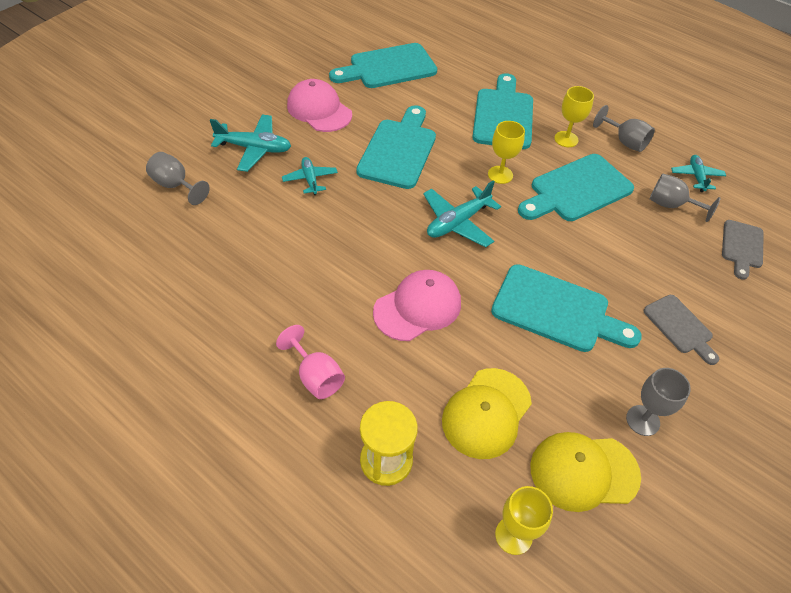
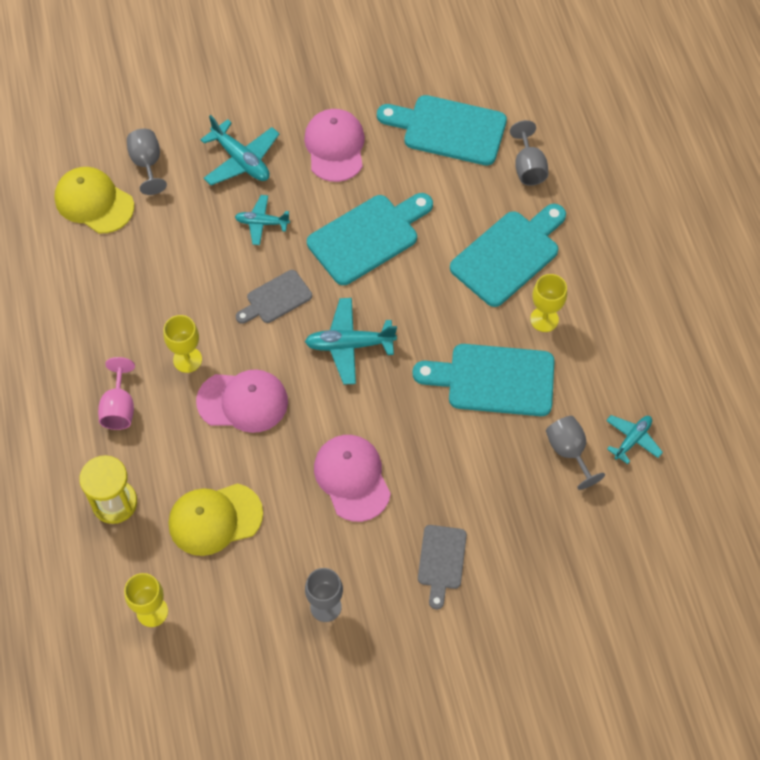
camera: 40 degrees right, 10 degrees up
(310, 179) = (262, 223): turquoise plane -> turquoise plane turned 105 degrees counterclockwise
(500, 175) = (437, 320): yellow goblet -> yellow goblet (187, 360)
(556, 310) = (352, 478): turquoise cutting board -> pink cap
(583, 471) = (242, 608): yellow cap -> yellow cap (94, 202)
(625, 142) = (603, 358): grey goblet -> grey goblet (528, 168)
(742, 247) = (589, 534): grey cutting board -> grey cutting board (276, 298)

